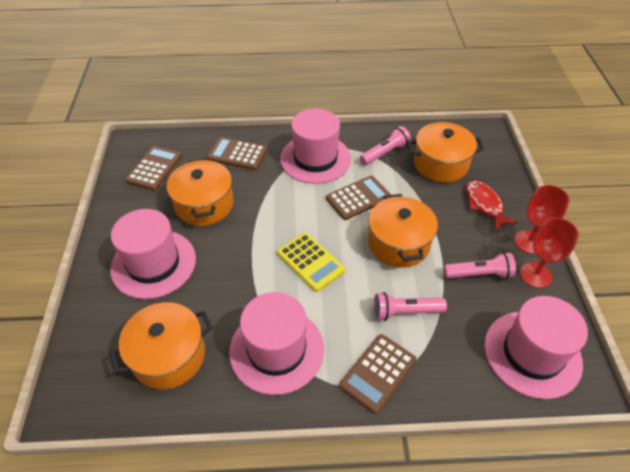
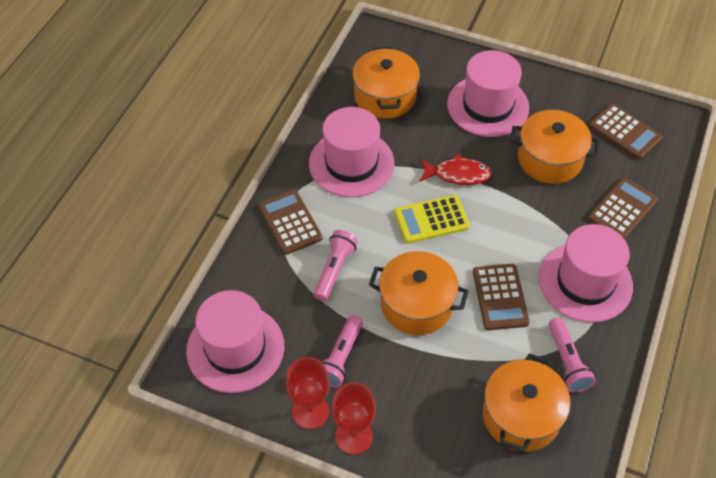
camera: 115 degrees right, 5 degrees up
(484, 204) = (430, 424): red fish -> red fish (458, 174)

